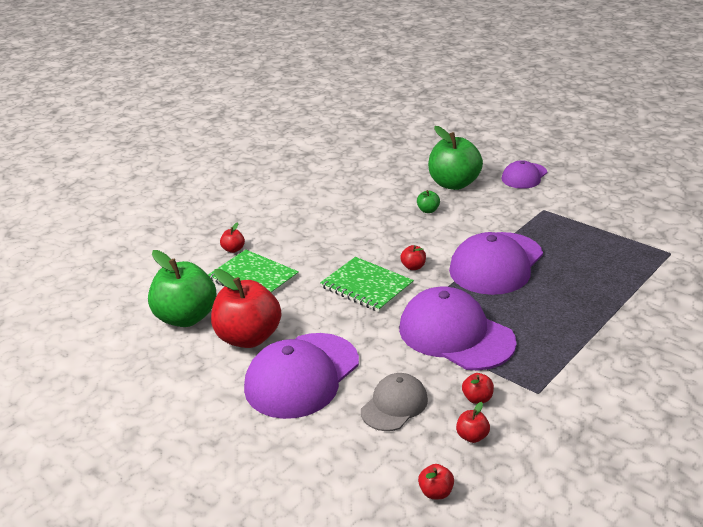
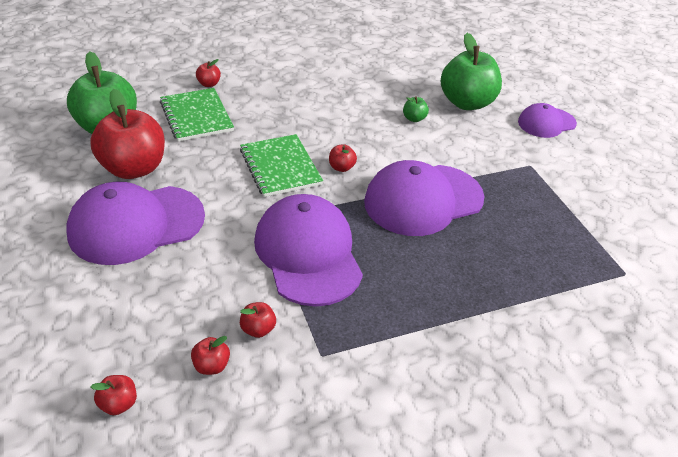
camera: 25 degrees right, 10 degrees up
(394, 405) = (179, 294): grey cap -> none

